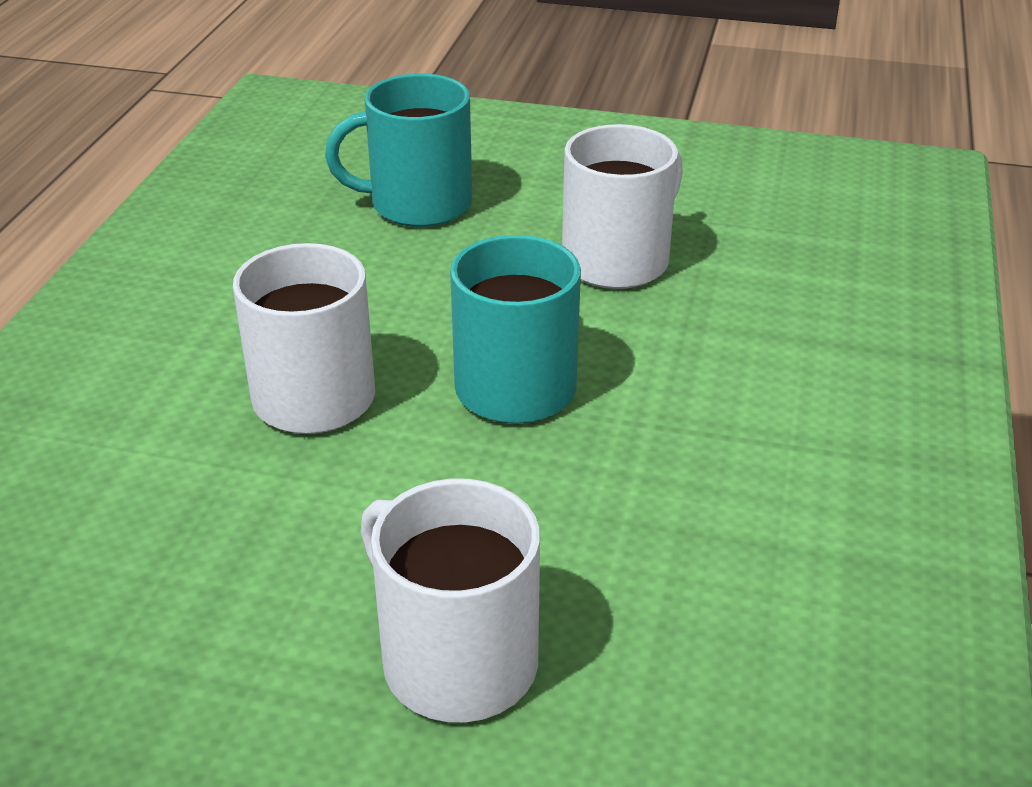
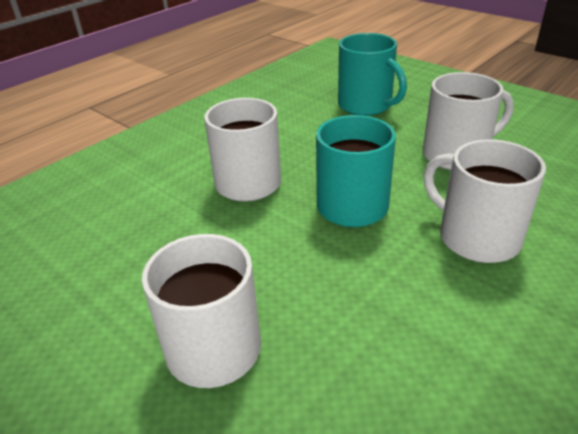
camera: 30 degrees right, 0 degrees up
(417, 204) = (366, 105): turquoise mug -> turquoise mug turned 150 degrees counterclockwise
(719, 383) = (476, 237): none -> white mug

